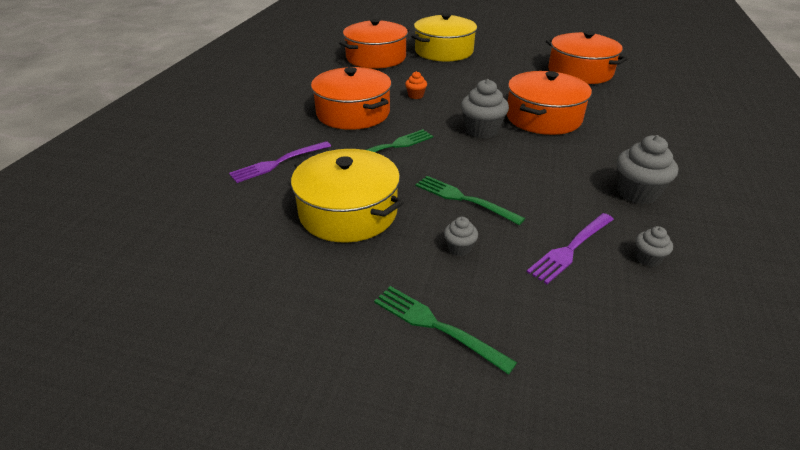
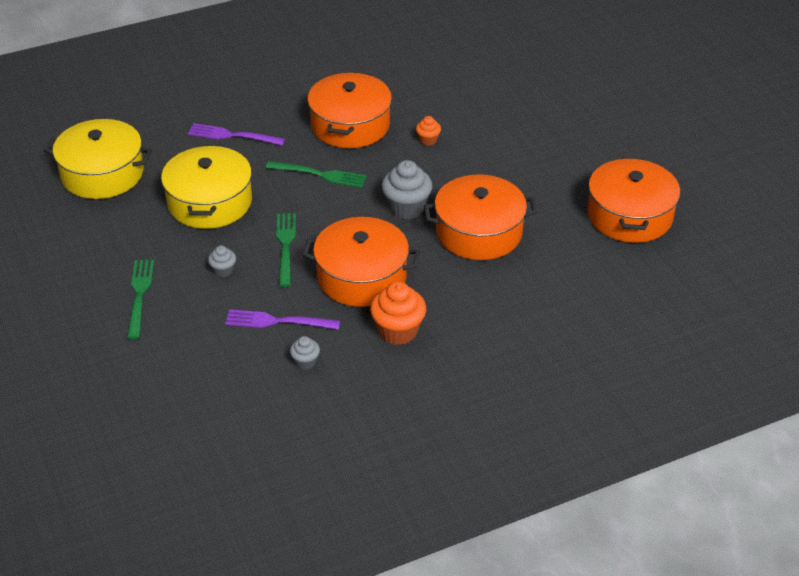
camera: 50 degrees right, 5 degrees up
(376, 58) = (481, 74): orange pot -> orange pot (361, 277)
(444, 51) = (558, 105): yellow pot -> yellow pot (102, 174)
(637, 193) = (398, 331): grey cupcake -> orange cupcake

